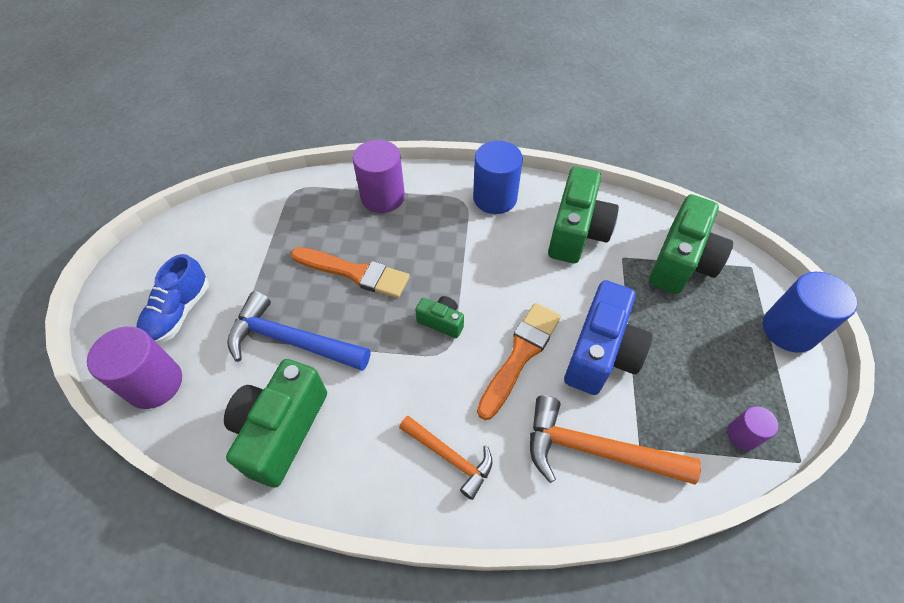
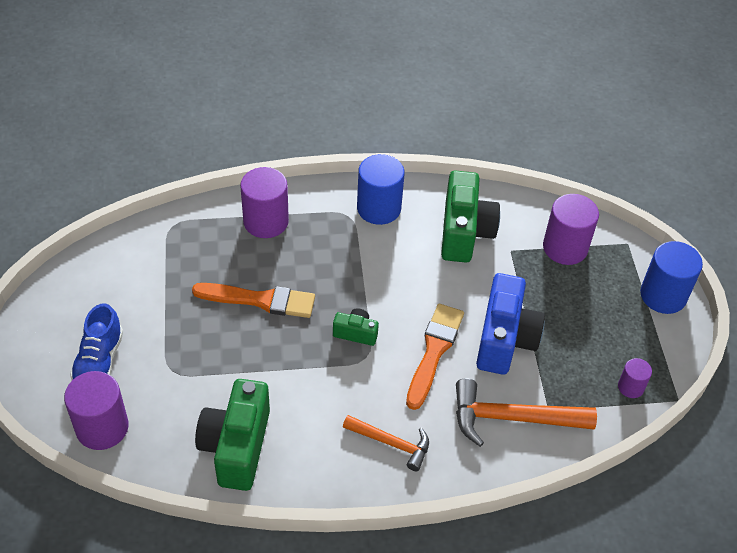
camera: 15 degrees left, 5 degrees down
(292, 341) = (220, 371): blue hammer -> none
(681, 262) = (565, 248): green camera -> purple cylinder

